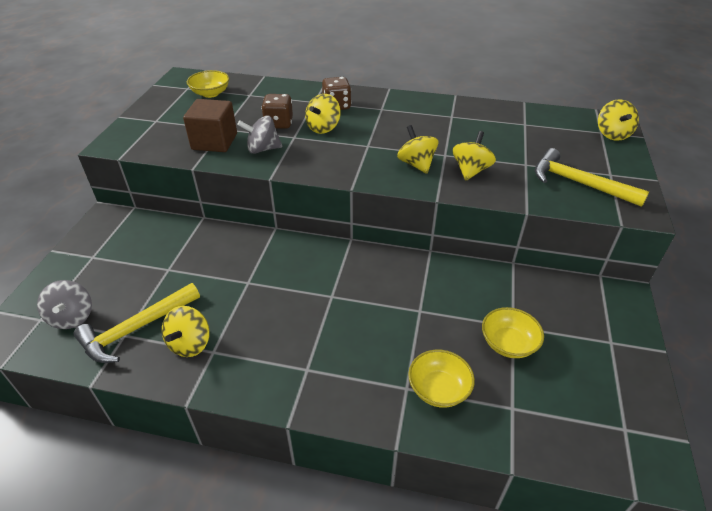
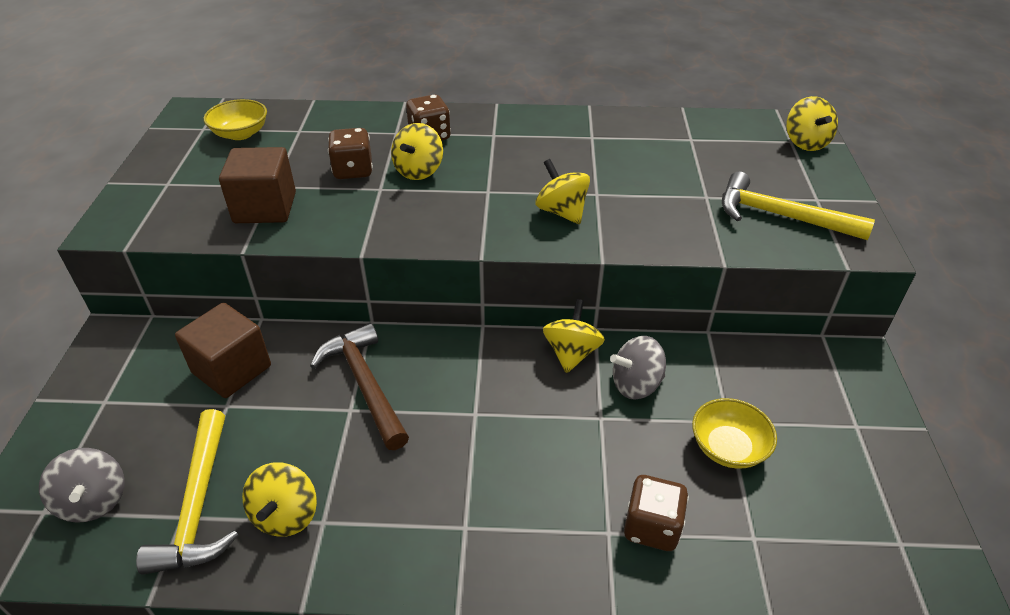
camera: 10 degrees left, 0 degrees up
(136, 329) = (199, 505): yellow hammer -> yellow hammer turned 45 degrees counterclockwise
(177, 247) = (232, 369): none -> brown cube
(261, 267) = (365, 384): none -> brown hammer
(262, 149) = (339, 212): grey spinning top -> grey spinning top (636, 384)
(438, 389) = (652, 527): yellow bowl -> brown dice
(471, 170) = (637, 213): yellow spinning top -> yellow spinning top (571, 353)

